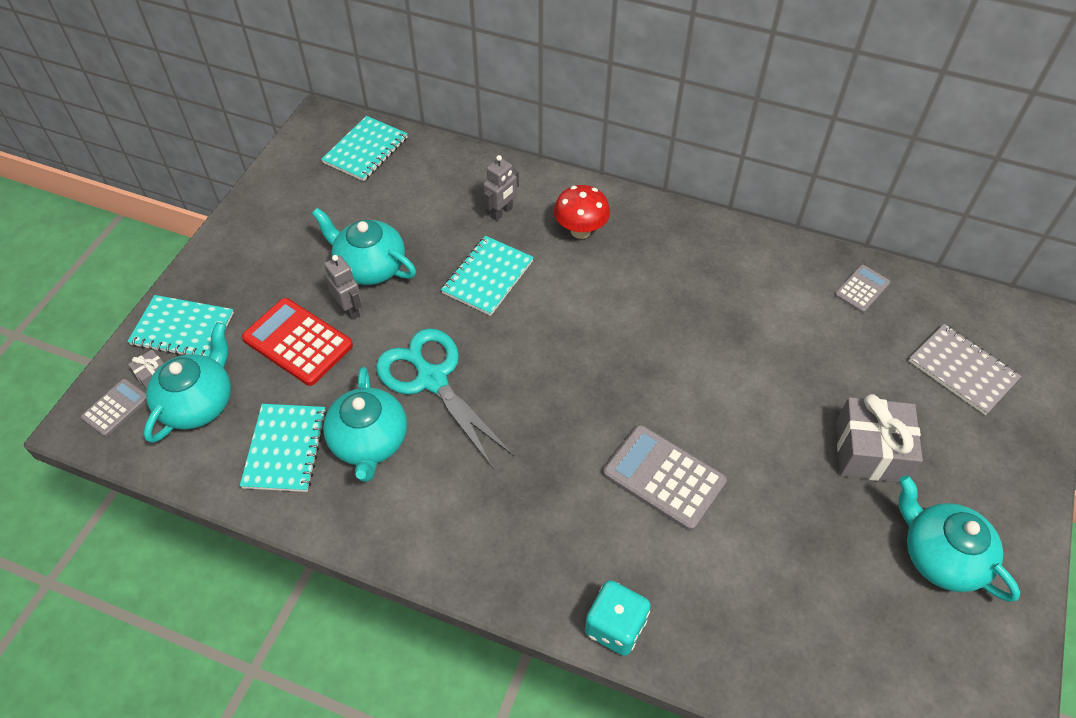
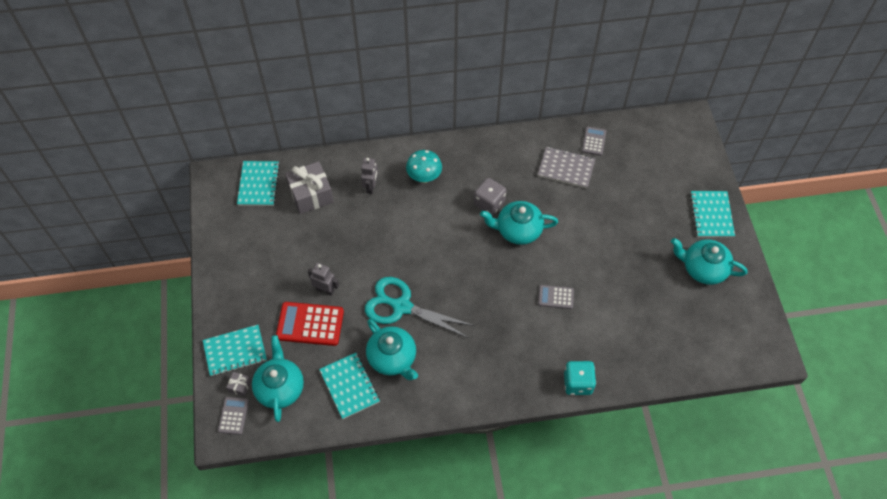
camera: 30 degrees left, 5 degrees up
(370, 267) = (318, 258): turquoise teapot -> turquoise teapot (518, 230)
(488, 277) = (391, 231): turquoise notebook -> turquoise notebook (711, 215)
(580, 231) = (424, 177): red mushroom -> turquoise mushroom
(649, 303) = (489, 203): none -> grey dice
(664, 477) = (555, 297): grey calculator -> grey calculator, size x0.56
(870, 451) = (645, 231): grey gift -> grey gift (311, 194)
(962, 370) = (665, 165): grey notebook -> grey notebook (566, 168)

